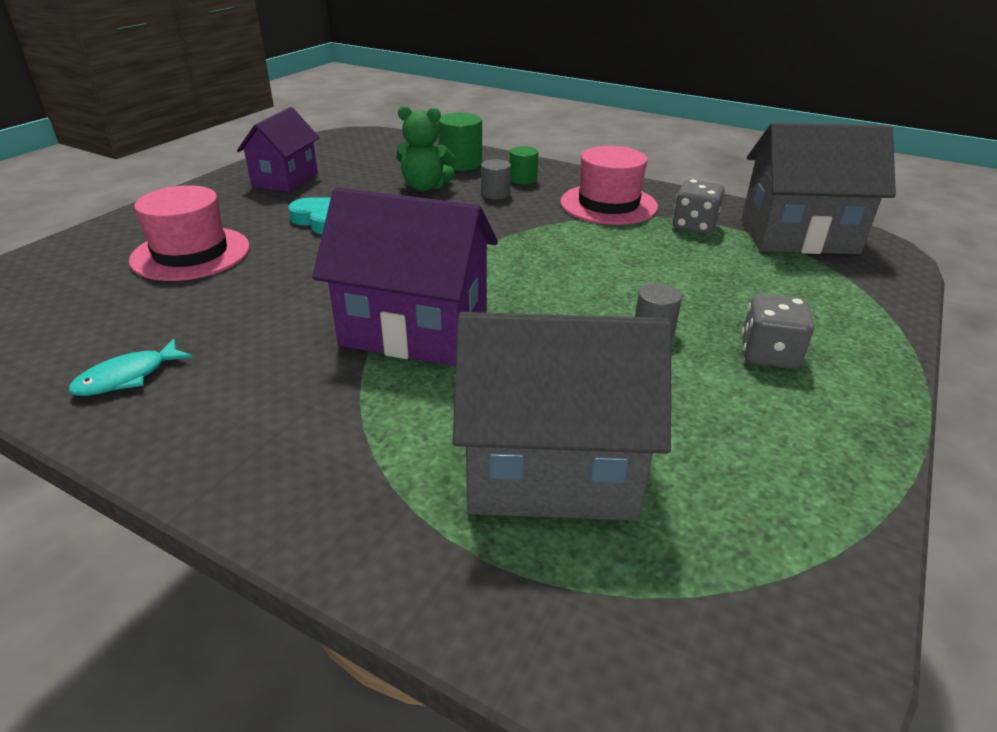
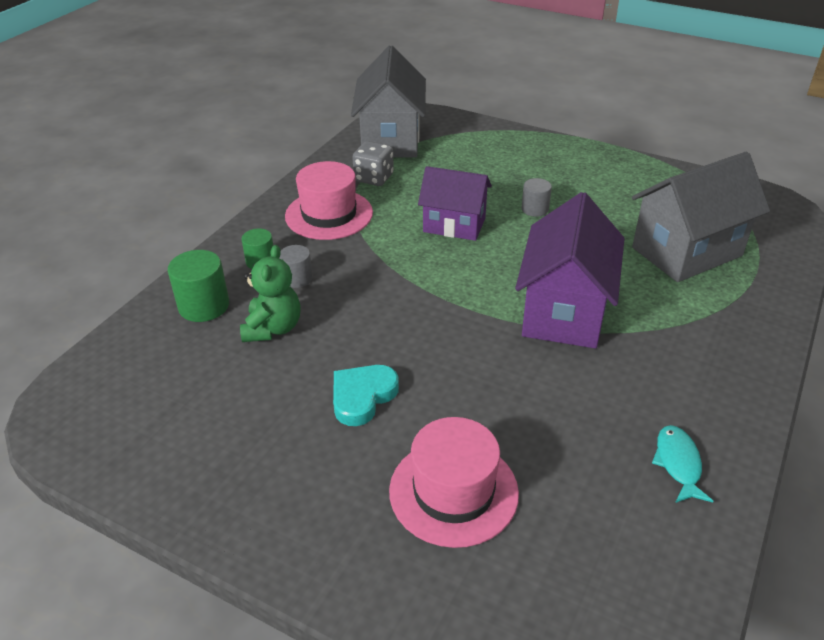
camera: 90 degrees left, 5 degrees up
(127, 377) = (678, 463): turquoise fish -> turquoise fish turned 135 degrees counterclockwise
(285, 179) = (231, 456): purple house -> purple house (454, 225)
(551, 472) = (687, 252): grey house -> grey house turned 60 degrees clockwise
(769, 354) = (551, 173): grey dice -> none

